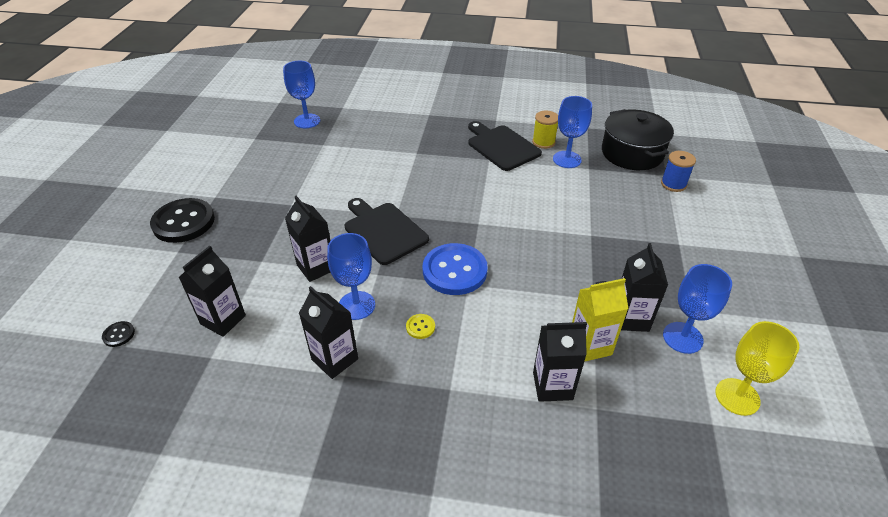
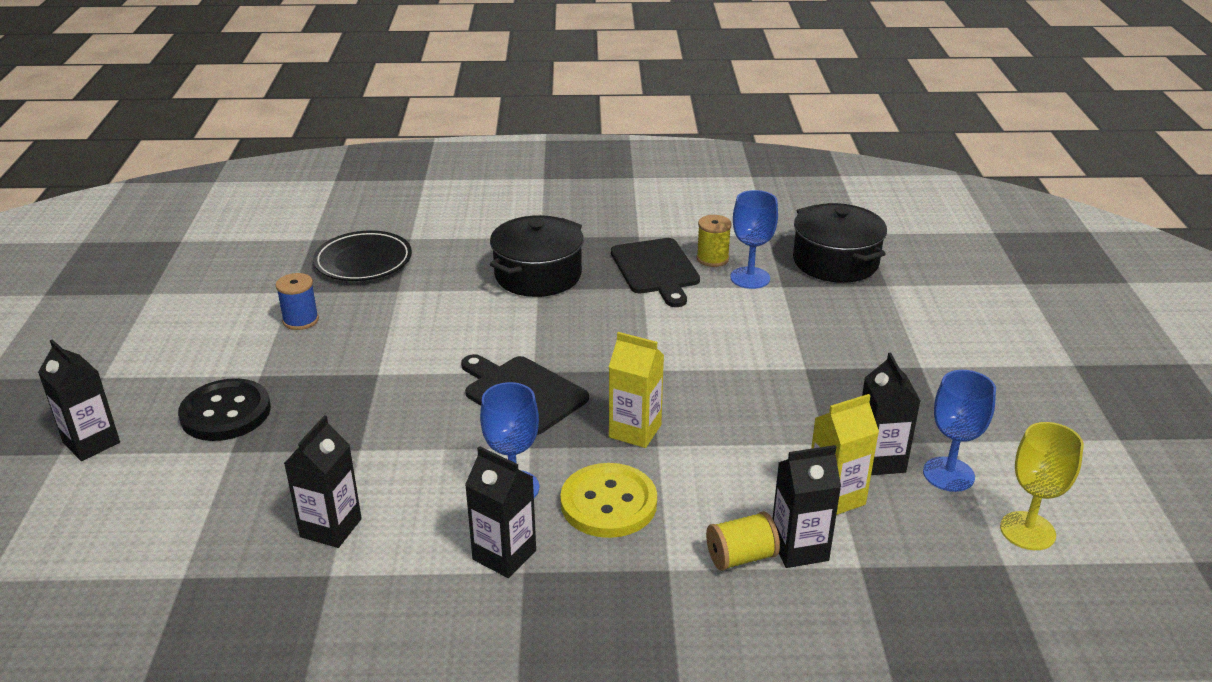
camera: 10 degrees left, 10 degrees down
(119, 335) = (185, 564): black button -> none
(307, 121) = (363, 261): blue goblet -> black plate
(316, 267) = (441, 449): black carton -> black carton (91, 443)
(419, 142) = (538, 275): none -> black pot
(420, 327) = (608, 503): yellow button -> yellow button, size x2.42
(454, 271) = (635, 431): blue button -> yellow carton
(501, 146) = (656, 269): black cutting board -> black cutting board turned 150 degrees counterclockwise
(506, 386) = (741, 557): none -> yellow spool
(673, 184) = (898, 295): blue spool -> blue spool (301, 320)

